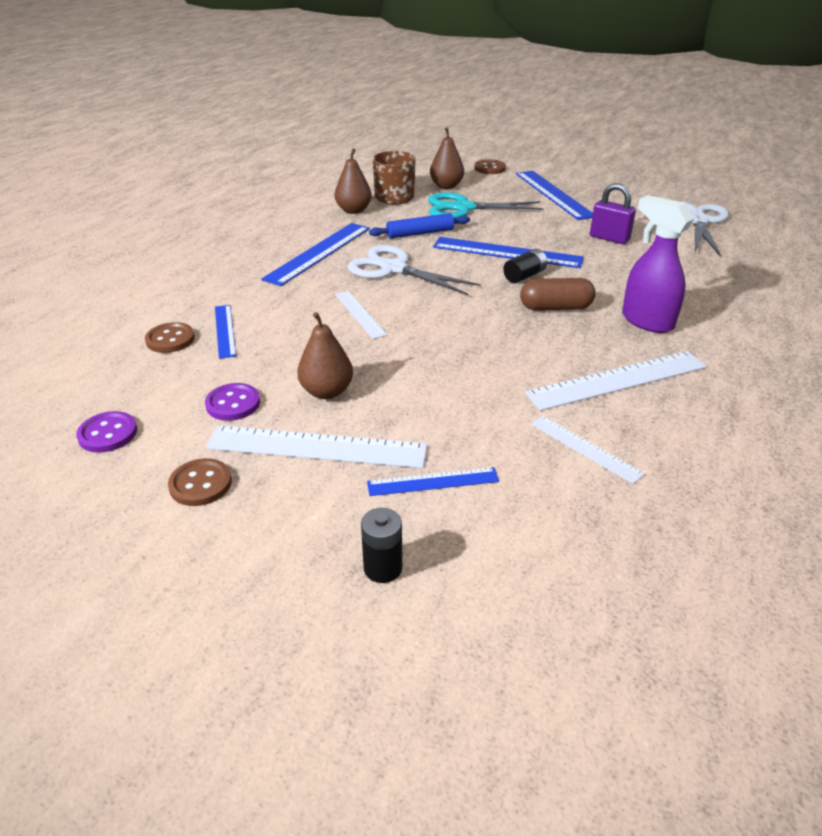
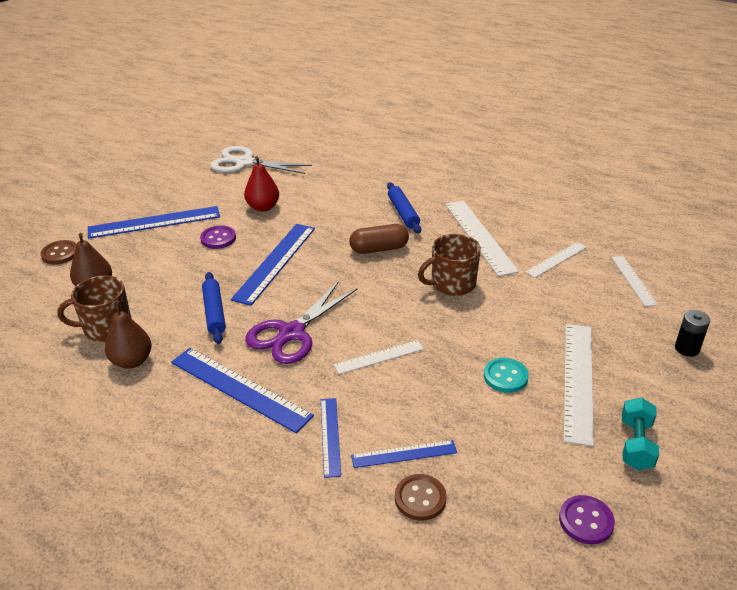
camera: 85 degrees left, 0 degrees up
(200, 484) = (636, 444): brown button -> turquoise dumbbell
(233, 404) = (529, 435): purple button -> purple button (218, 238)
(327, 391) = (505, 376): brown pear -> turquoise button
(394, 269) = (292, 333): white scissors -> purple scissors
(433, 482) = (603, 324): blue ruler -> blue ruler (330, 436)
(463, 208) = (163, 280): turquoise scissors -> none
(498, 357) = (452, 284): none -> brown mug
(524, 276) = (322, 258): black battery -> none
(555, 307) = (379, 249): brown capsule -> brown capsule turned 75 degrees clockwise
(555, 530) = (633, 280): none -> white ruler
(609, 238) = (263, 207): purple padlock -> red pear
(646, 321) = (403, 213): purple spray bottle -> blue rolling pin

